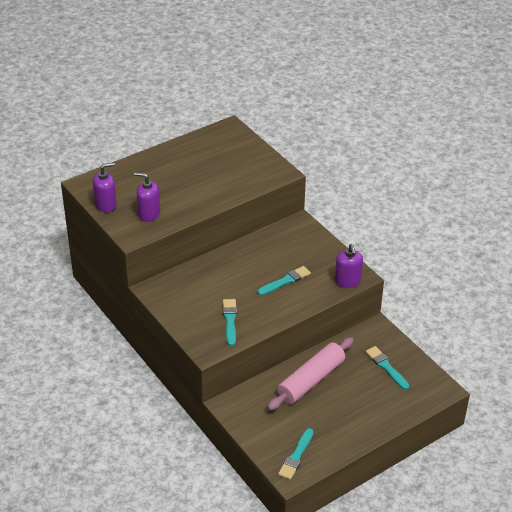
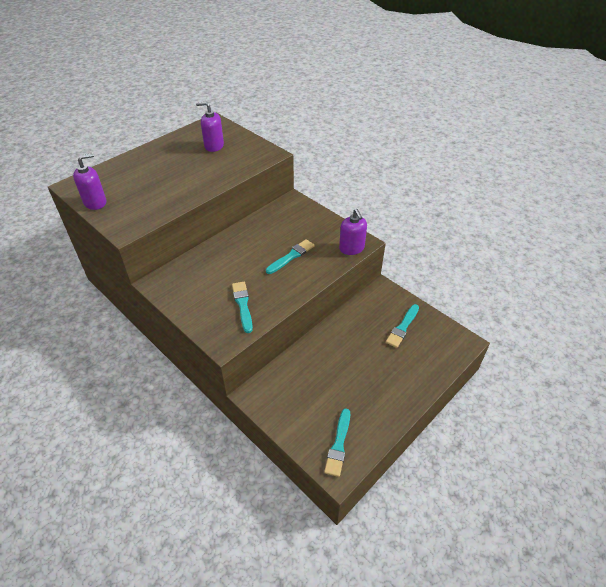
camera: 10 degrees left, 5 degrees up
(149, 214) = (142, 206): purple soap dispenser -> purple soap dispenser (214, 146)
(311, 380) = (333, 353): pink rolling pin -> none
(386, 367) = (402, 327): turquoise brush -> turquoise brush turned 105 degrees counterclockwise

